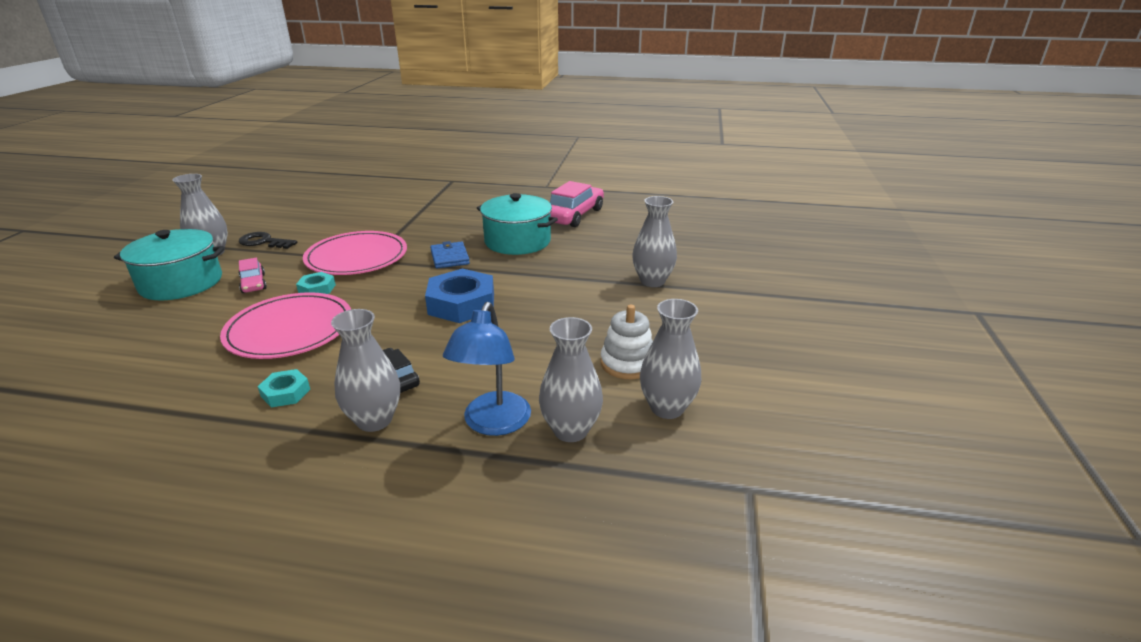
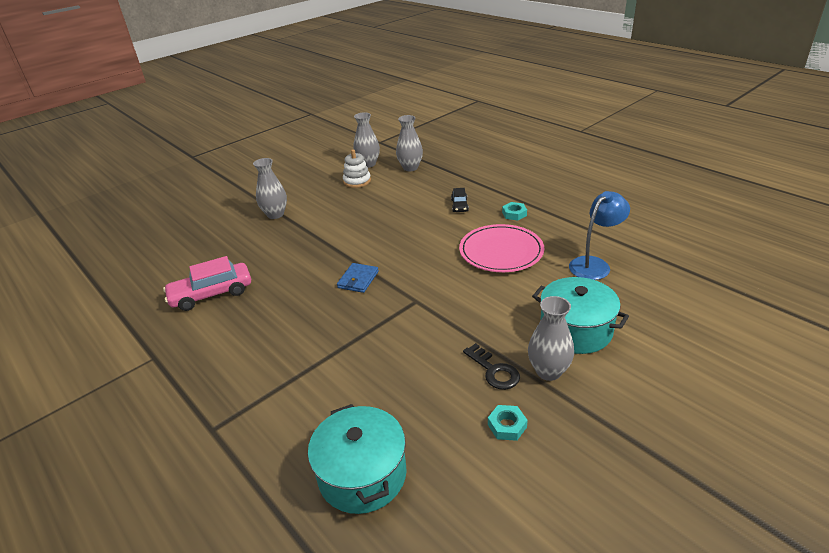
camera: 140 degrees left, 5 degrees up
(253, 283) = (515, 306): pink car -> none
(317, 289) = (470, 281): turquoise nut -> turquoise nut (507, 426)
(357, 257) = (423, 308): pink plate -> none
(374, 420) = (480, 191): grey vase -> none
(461, 304) = (391, 236): blue nut -> none
(493, 424) = (435, 177): blue lamp -> blue lamp (594, 264)
(517, 241) = (294, 279): turquoise pot -> turquoise pot (362, 474)

